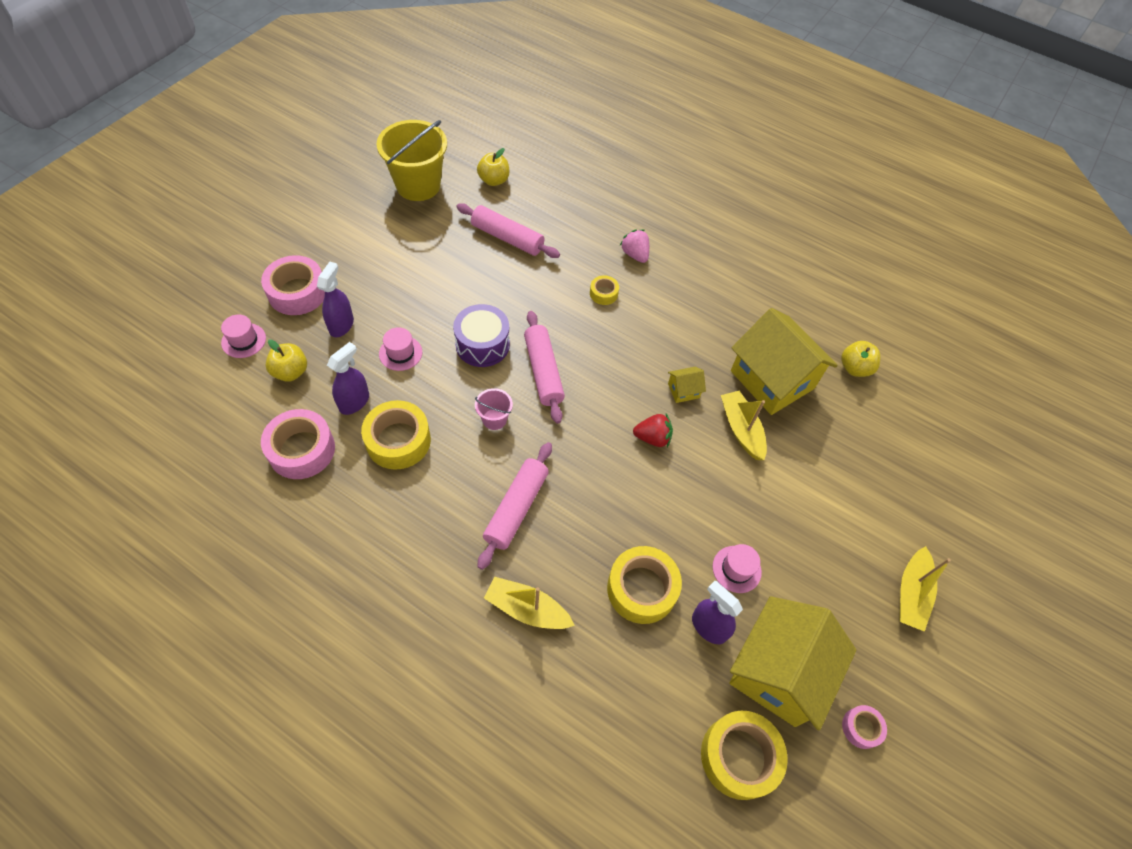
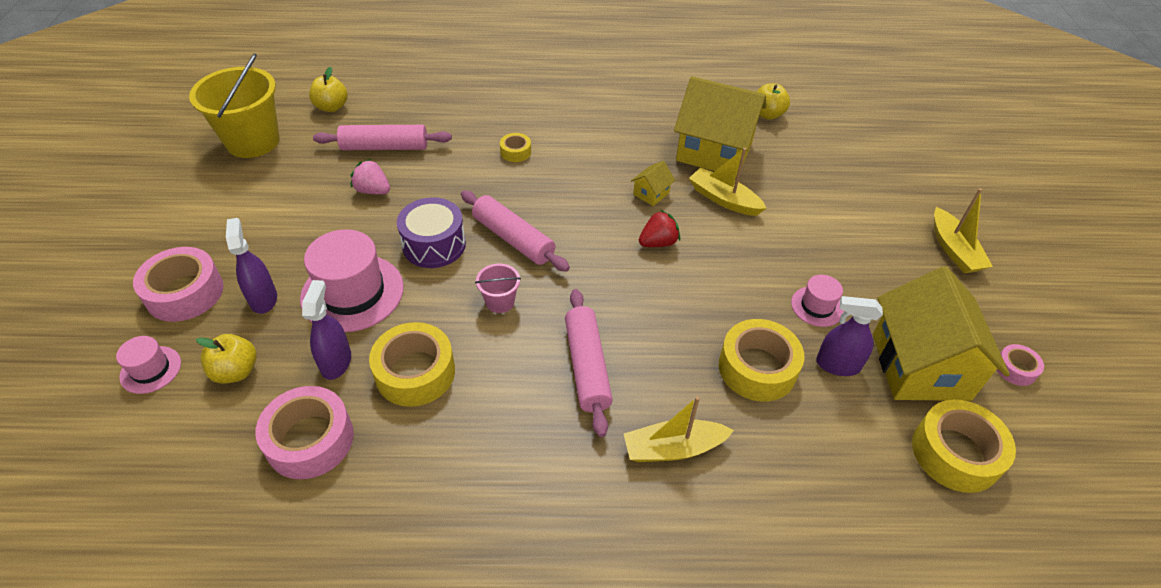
camera: 30 degrees left, 10 degrees down
(400, 353) = (352, 292): pink hat -> pink hat, size x1.94
(635, 254) = (518, 111): pink strawberry -> pink strawberry (373, 191)

